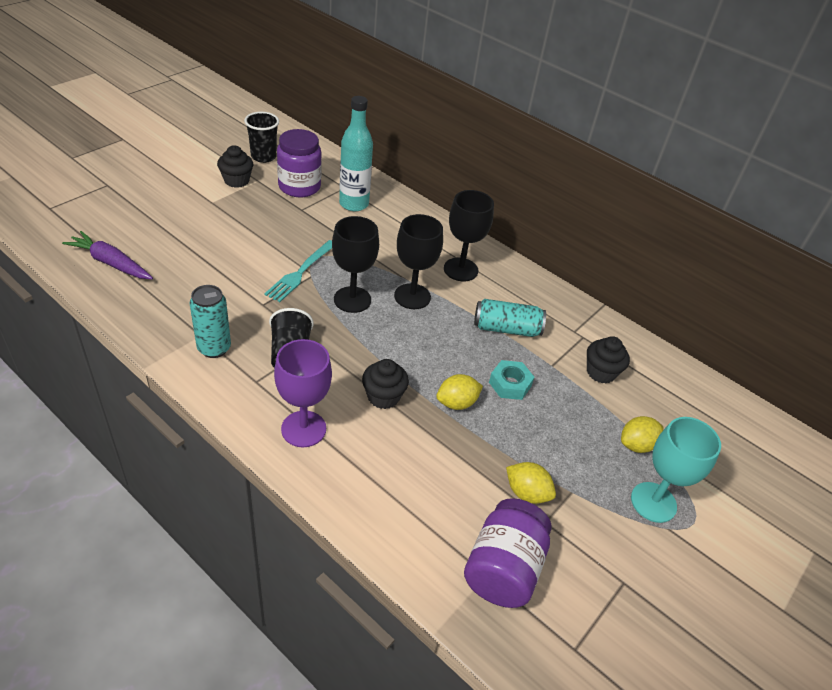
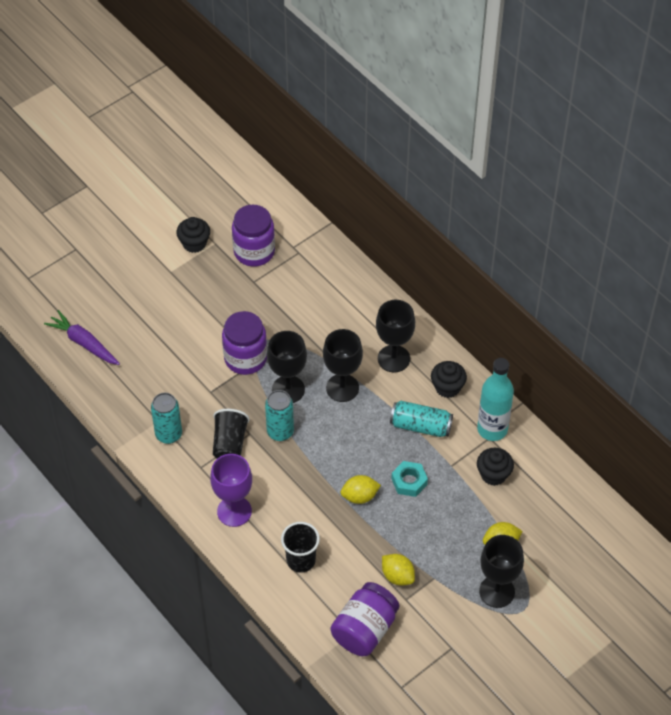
camera: 15 degrees right, 10 degrees up
(263, 156) = (222, 210): black cup -> black cup (301, 560)
(300, 273) = (245, 358): turquoise fork -> purple jar
(349, 340) = (280, 432): none -> turquoise can
(354, 204) = (304, 275): turquoise bottle -> turquoise bottle (492, 429)
(383, 397) = (300, 487): black cupcake -> black cupcake (447, 387)
(653, 502) = (497, 591): turquoise goblet -> black goblet

